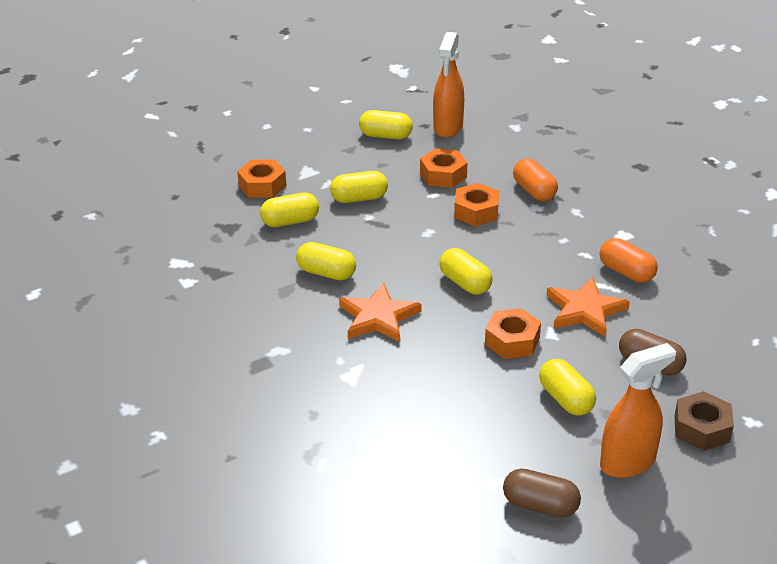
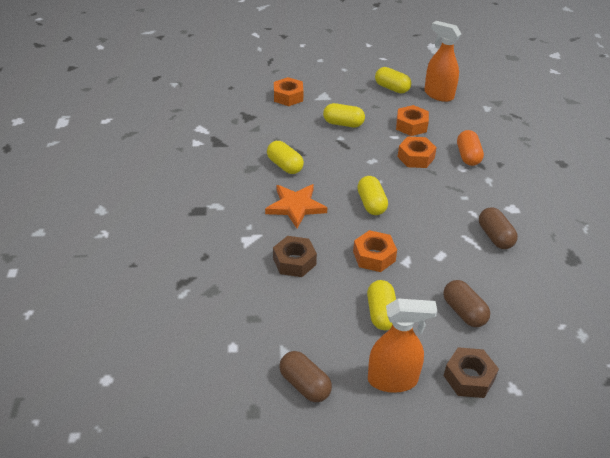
camera: 25 degrees right, 5 degrees up
(290, 221) = (288, 125): yellow capsule -> none
(426, 380) = (294, 261): none -> brown nut
(448, 127) = (438, 95): orange spray bottle -> orange spray bottle turned 90 degrees clockwise
(585, 310) = (443, 253): orange star -> none
(626, 272) = (495, 237): orange capsule -> brown capsule

